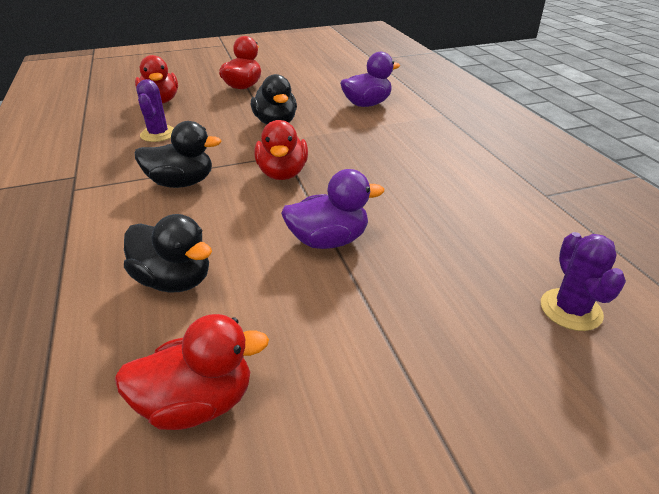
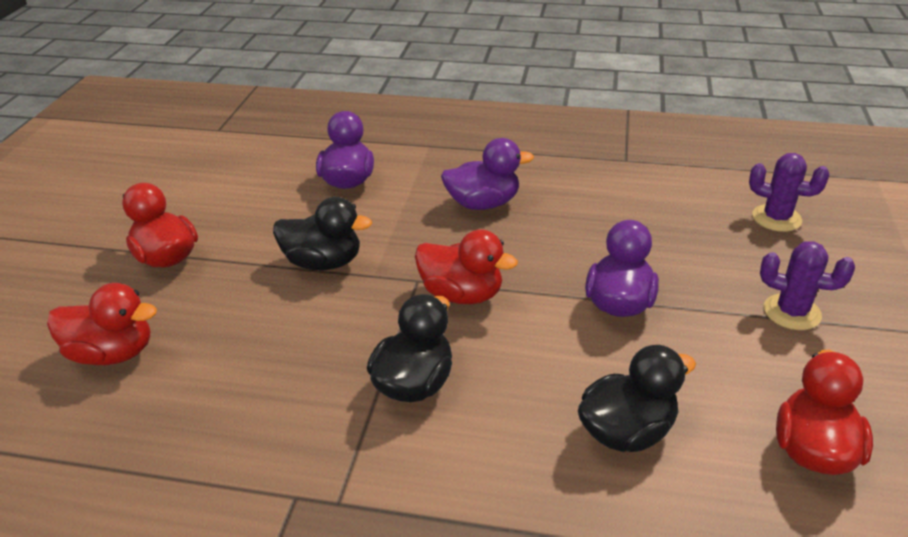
camera: 60 degrees left, 0 degrees up
(158, 134) = (240, 379): purple cactus -> purple cactus (792, 312)
(397, 152) = (483, 203): none -> purple duck

